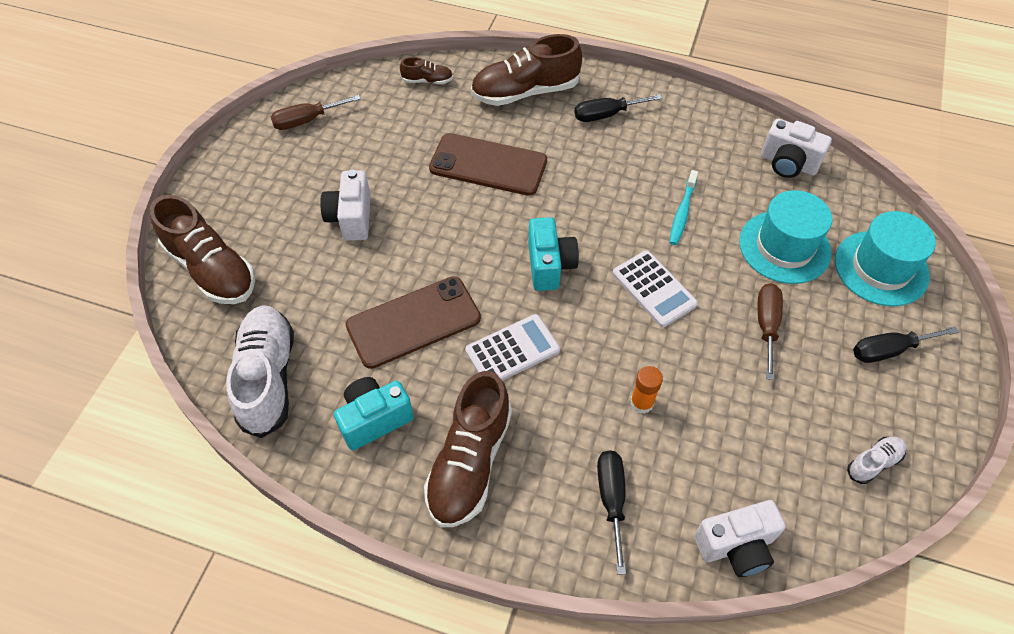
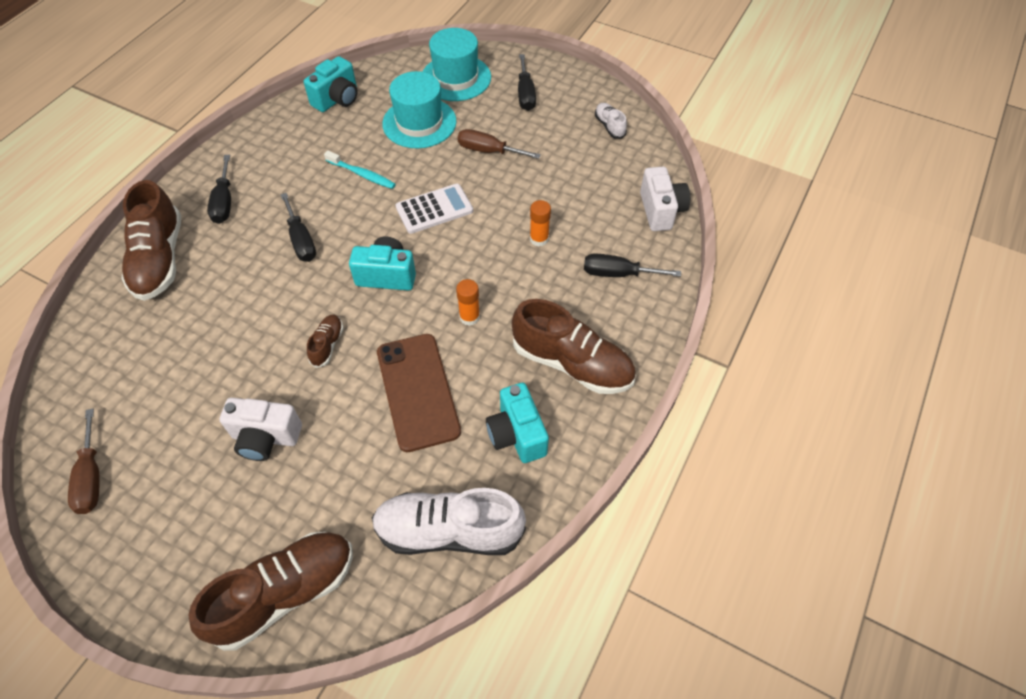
camera: 80 degrees left, 0 degrees up
(427, 81) = (93, 344): brown shoe -> brown shoe (327, 345)
(488, 165) = (245, 305): brown phone -> none
(512, 350) = (469, 317): white calculator -> orange glue stick
(576, 185) = (301, 240): none -> black screwdriver
(788, 164) = (337, 99): white camera -> turquoise camera

